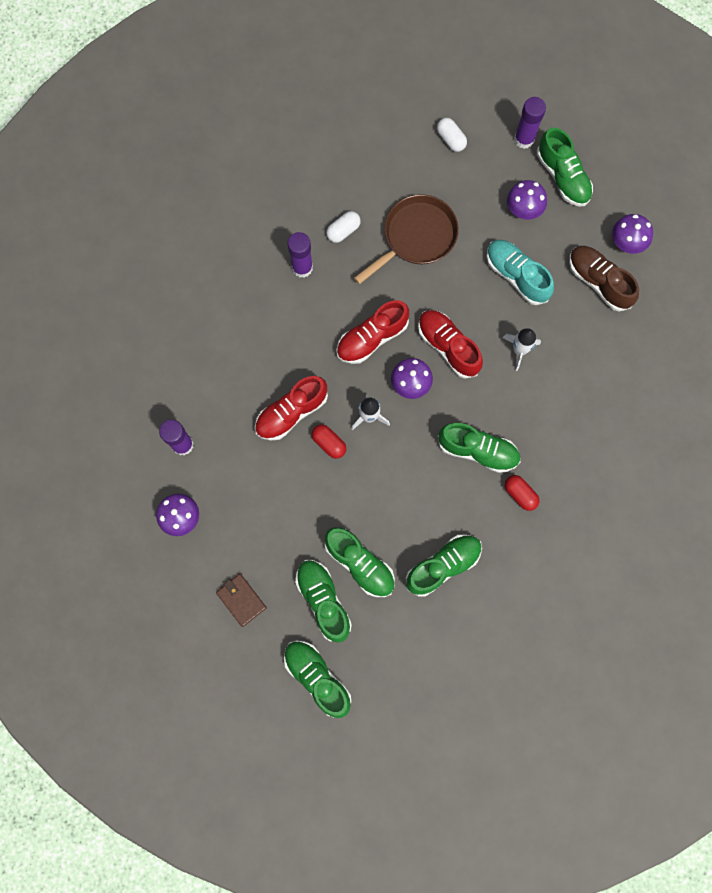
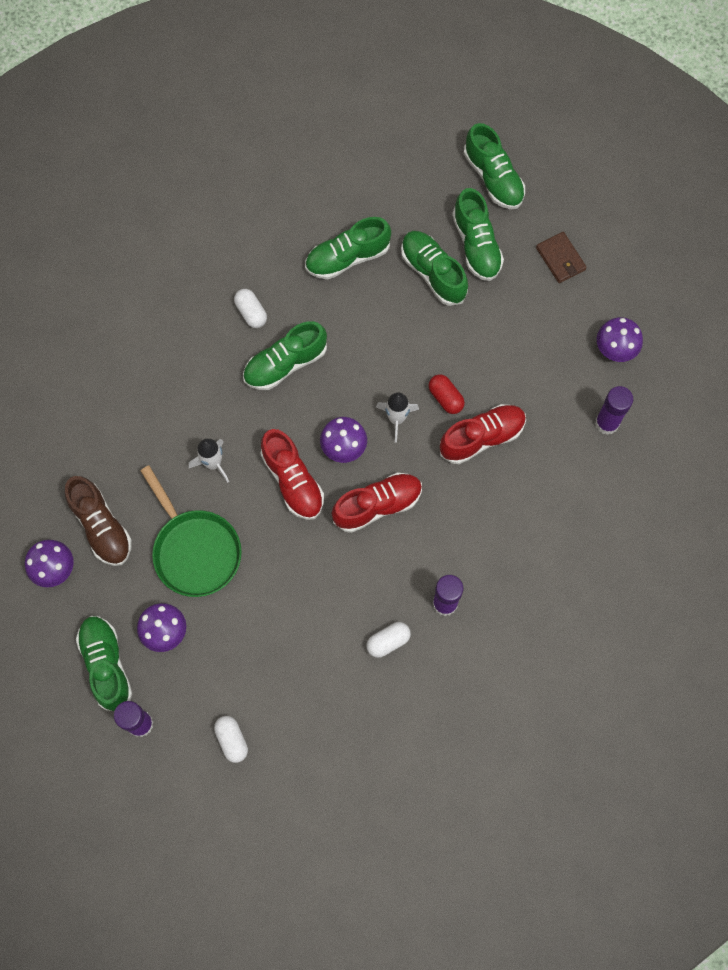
camera: 170 degrees left, 5 degrees down
(416, 237) = (302, 618): brown pan -> none
(478, 450) = (285, 364): green shoe -> green shoe turned 60 degrees counterclockwise
(516, 276) = (194, 550): turquoise shoe -> green pan
(520, 494) = (251, 313): red capsule -> white capsule

